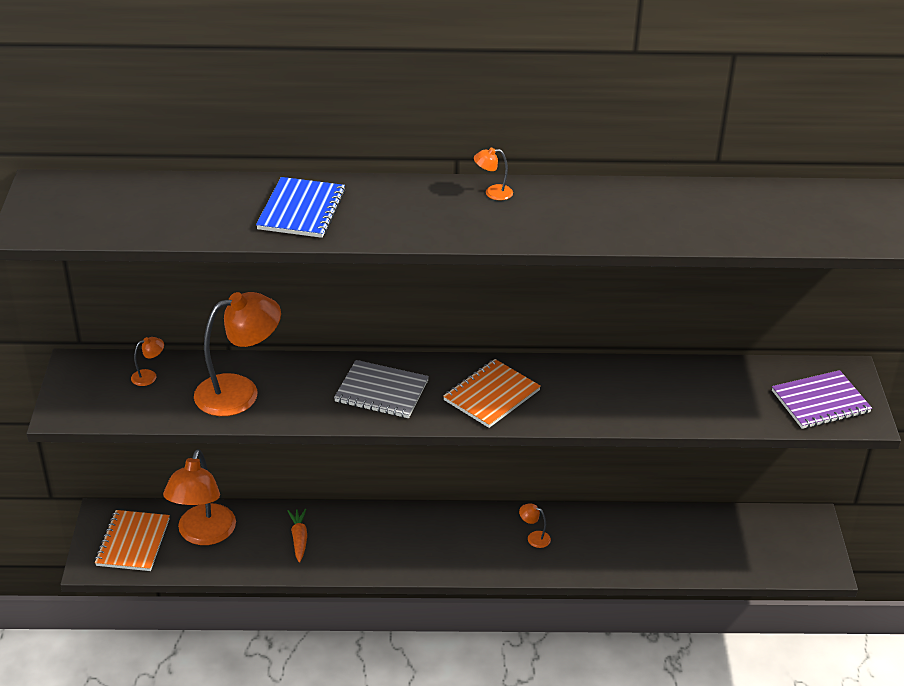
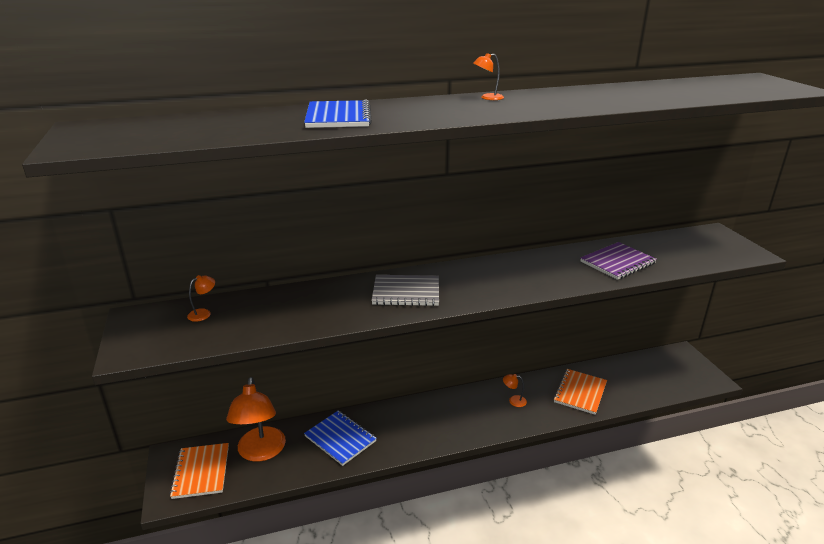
camera: 15 degrees left, 10 degrees down
(239, 391) = (288, 311): orange lamp -> none
(299, 539) = (340, 439): orange carrot -> blue notebook
(491, 395) = (492, 281): orange notebook -> orange notebook (580, 392)
(820, 402) = (715, 249): purple notebook -> purple notebook (617, 262)

